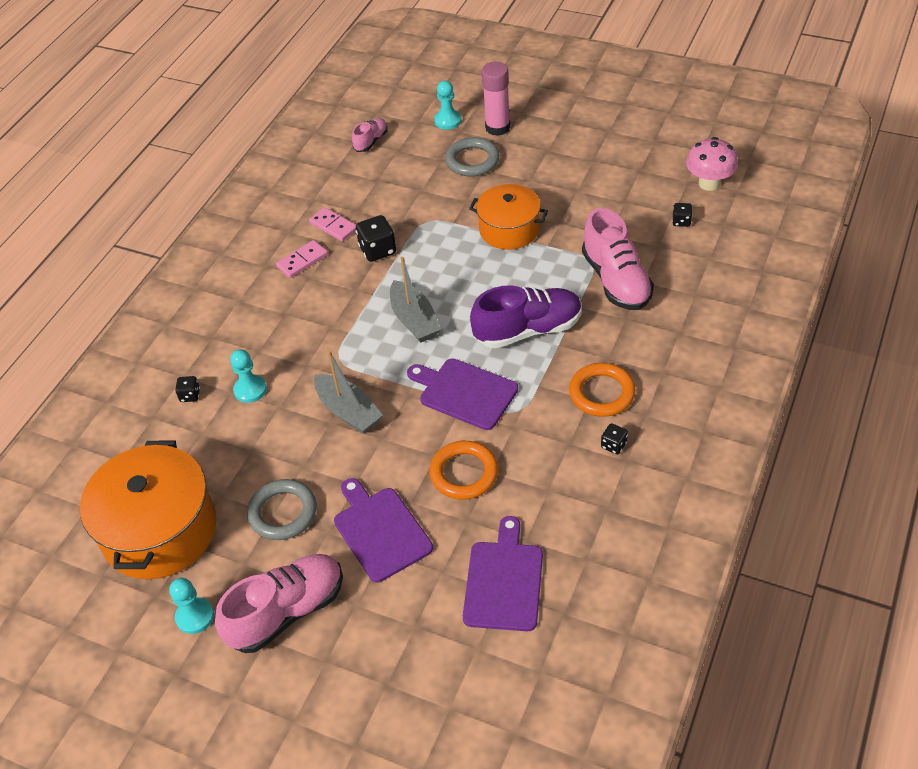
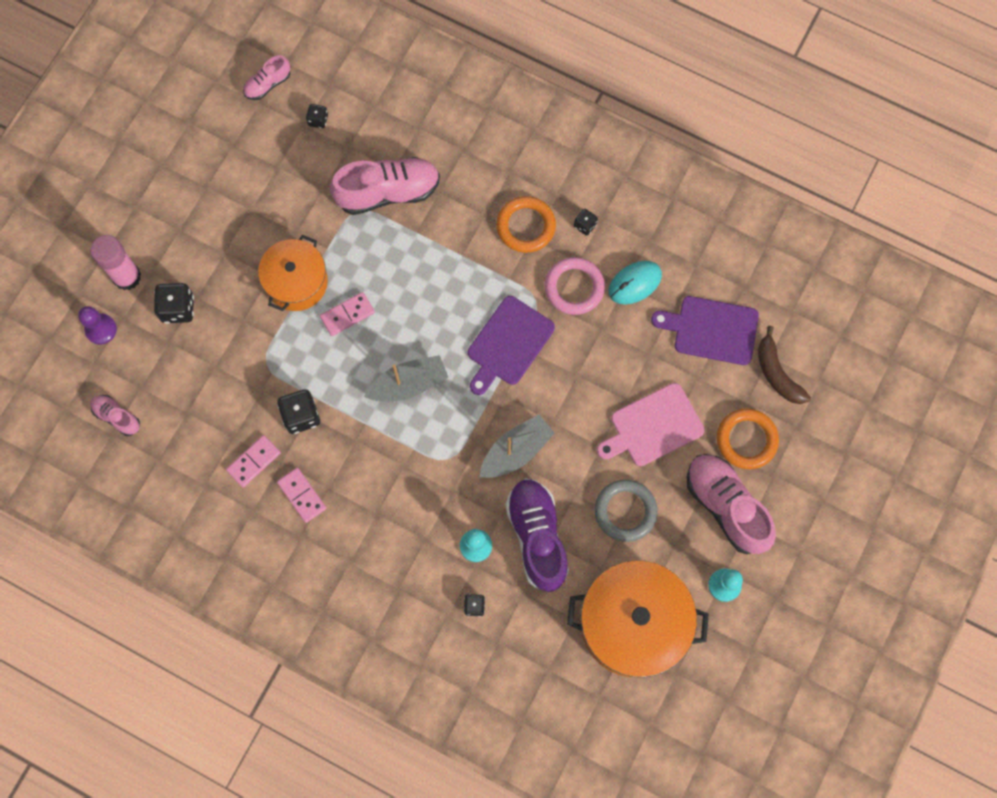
camera: 90 degrees left, 25 degrees up
(380, 531) = (653, 426): purple cutting board -> pink cutting board
(448, 121) = (101, 329): turquoise pawn -> purple pawn
(455, 657) = (777, 373): none -> brown banana
(464, 473) = (600, 352): orange ring -> orange ring (746, 440)
(472, 160) = (178, 309): grey ring -> black dice
(481, 268) = (347, 315): none -> pink domino
(528, 330) = (439, 280): purple shoe -> purple shoe (537, 537)
(537, 442) = (574, 287): none -> pink ring
(551, 498) = (634, 283): none -> turquoise mouse
(709, 183) = (268, 84): pink mushroom -> pink shoe

